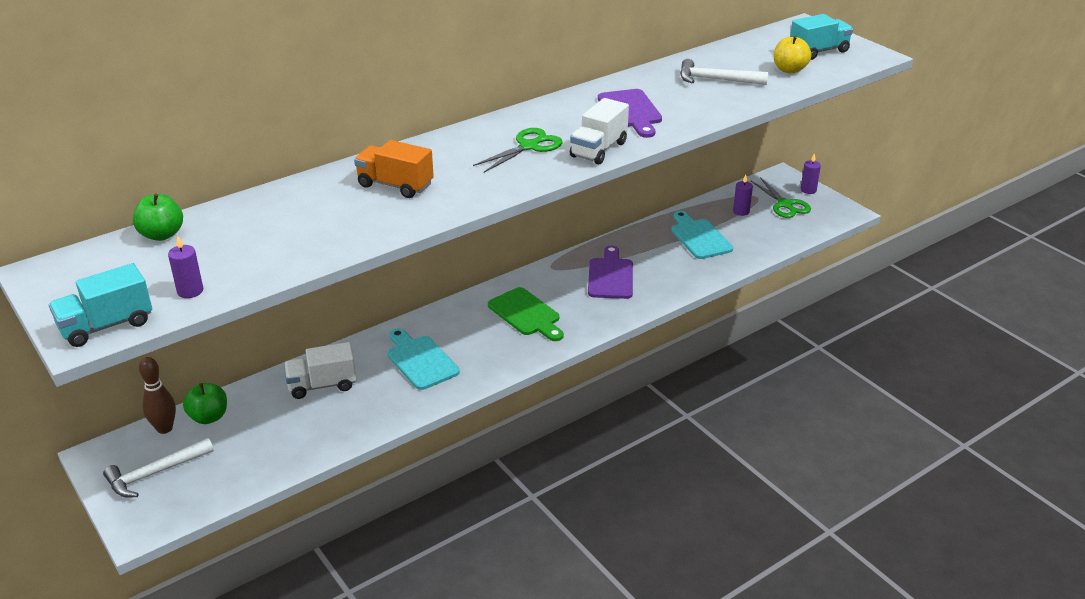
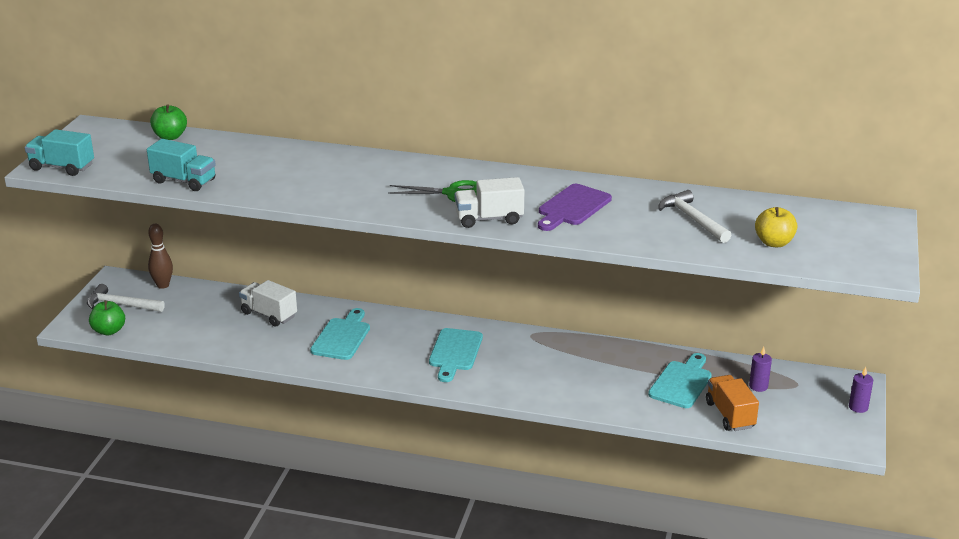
camera: 50 degrees right, 5 degrees down
(190, 291) = (122, 172): purple candle -> none
(209, 417) = (190, 293): green apple -> green apple (109, 331)
(395, 185) = (327, 174): orange truck -> orange truck (730, 415)
(526, 314) = (455, 352): green cutting board -> turquoise cutting board
(610, 276) = (559, 366): purple cutting board -> none
(784, 204) = (809, 404): green scissors -> none
(818, 51) = (840, 243): turquoise truck -> turquoise truck (184, 181)

